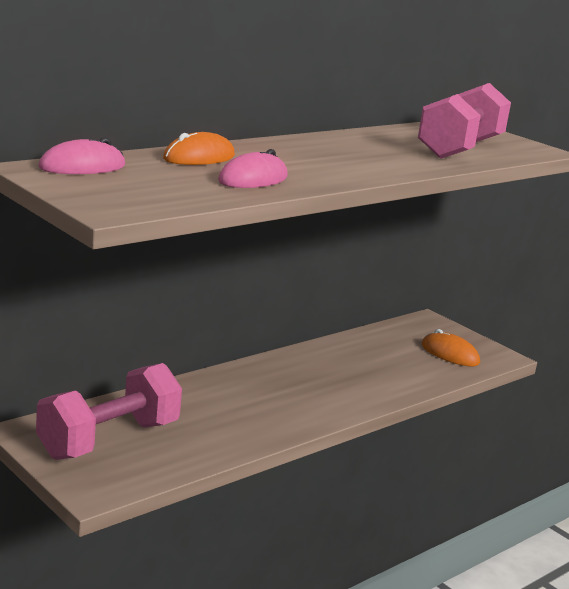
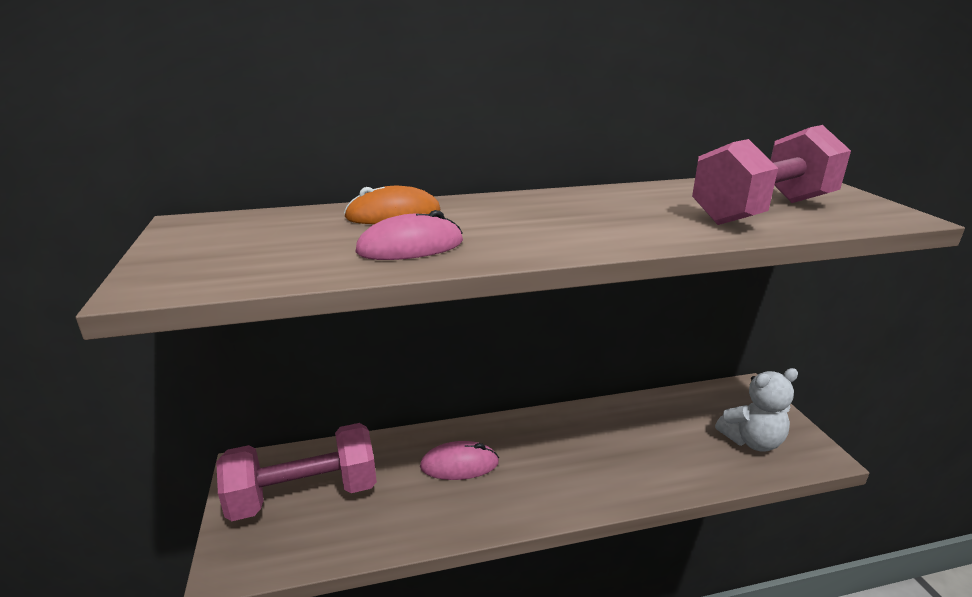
camera: 30 degrees right, 5 degrees up
(82, 167) = (241, 222): pink mouse -> pink mouse (459, 464)
(450, 354) = (752, 441): orange mouse -> white teddy bear

